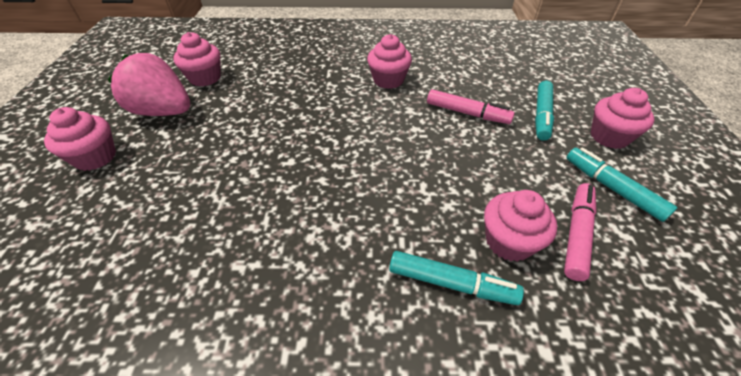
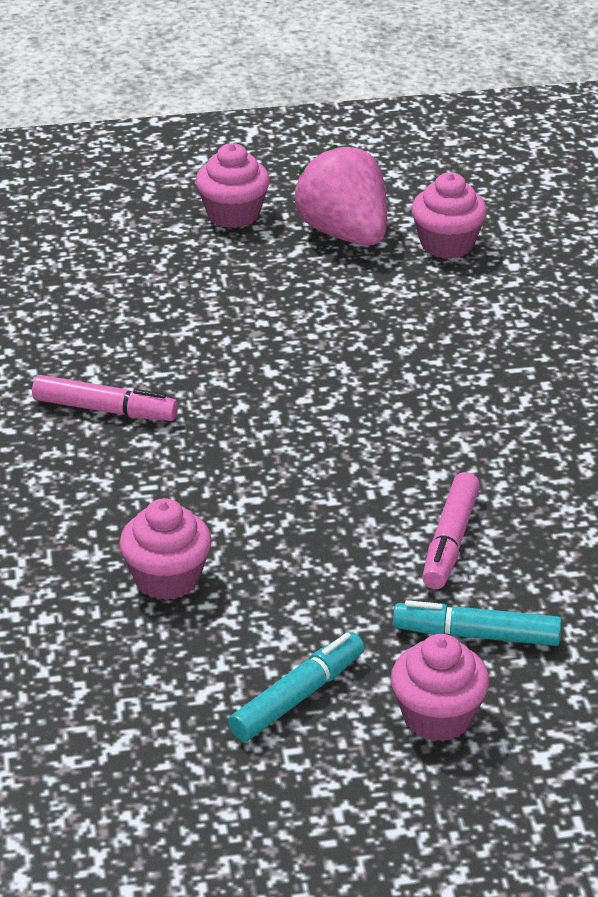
camera: 80 degrees right, 10 degrees down
(163, 111) = (344, 234): pink strawberry -> pink strawberry turned 45 degrees counterclockwise
(388, 80) = (522, 441): pink cupcake -> none
(451, 283) = (95, 529): turquoise marker -> none
(576, 234) = (192, 644): pink marker -> pink marker (104, 409)

